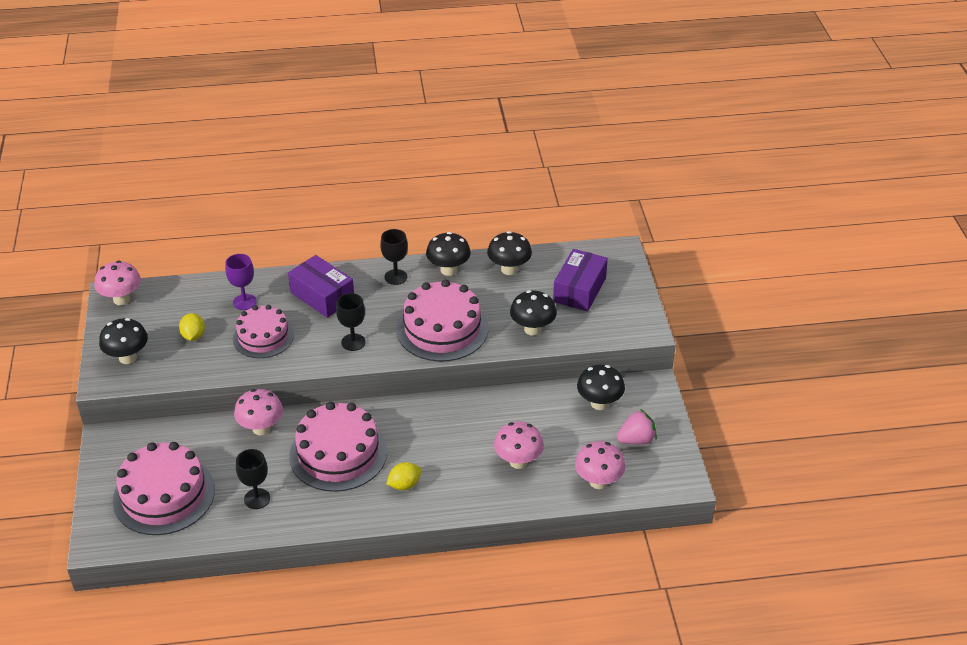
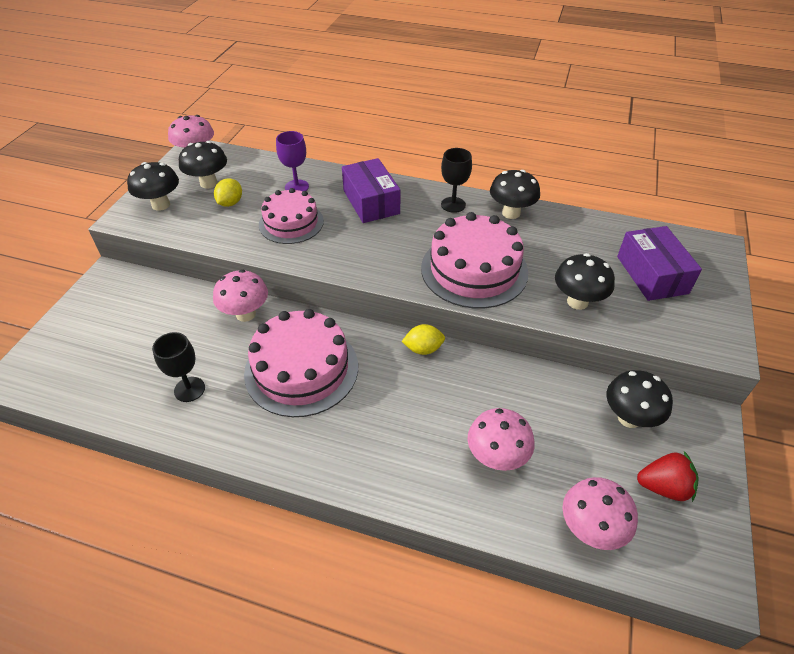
camera: 25 degrees right, 5 degrees up
(164, 495) = (110, 350): pink cake -> none
(353, 342) = (373, 255): black goblet -> none
(404, 485) = (349, 435): yellow lemon -> yellow lemon (423, 349)
(509, 269) = (577, 230): black mushroom -> black mushroom (208, 183)
(579, 290) = (652, 275): purple box -> purple box turned 60 degrees counterclockwise
(636, 440) = (663, 487): pink strawberry -> red strawberry

